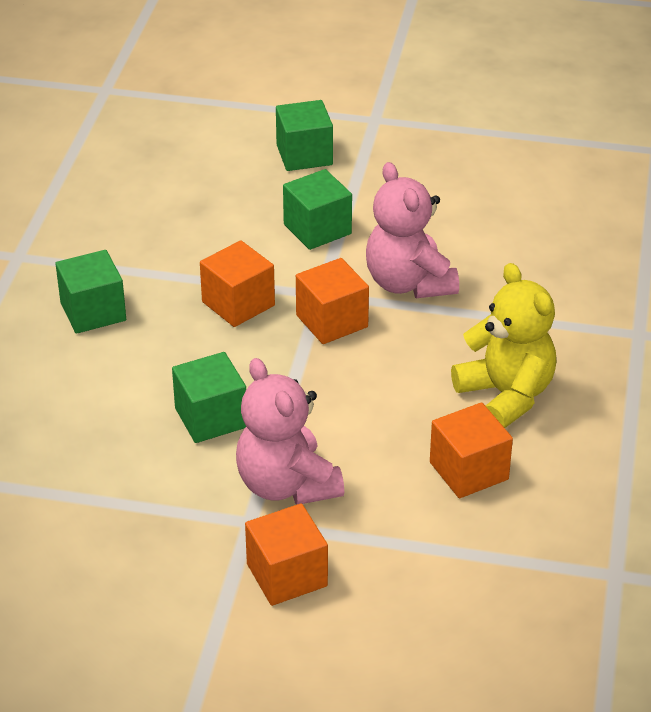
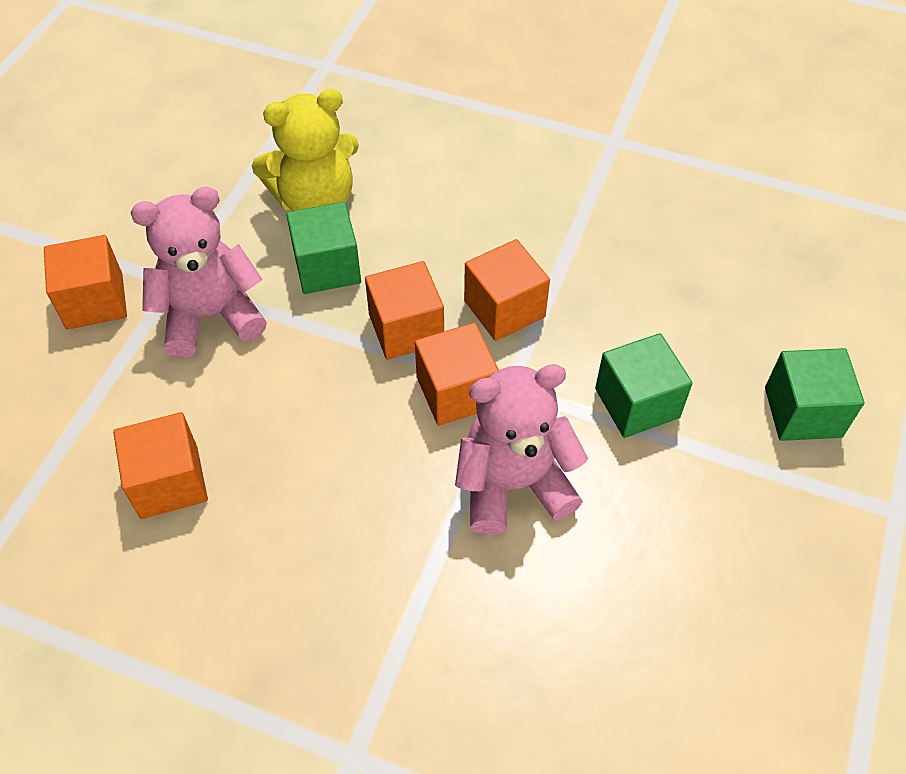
camera: 100 degrees right, 15 degrees up
(93, 312) = (513, 190): green cube -> none
(273, 357) = (406, 329): none -> orange cube
(506, 396) = (277, 550): yellow teddy bear -> yellow teddy bear (315, 201)

